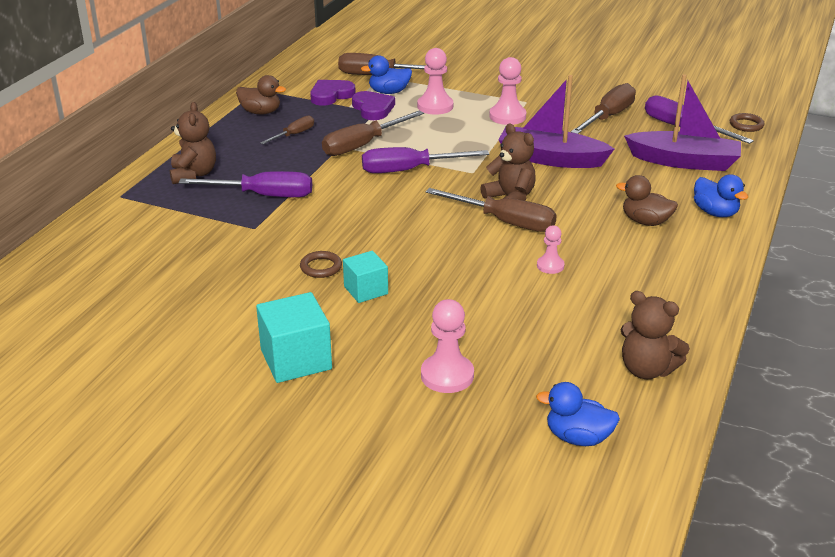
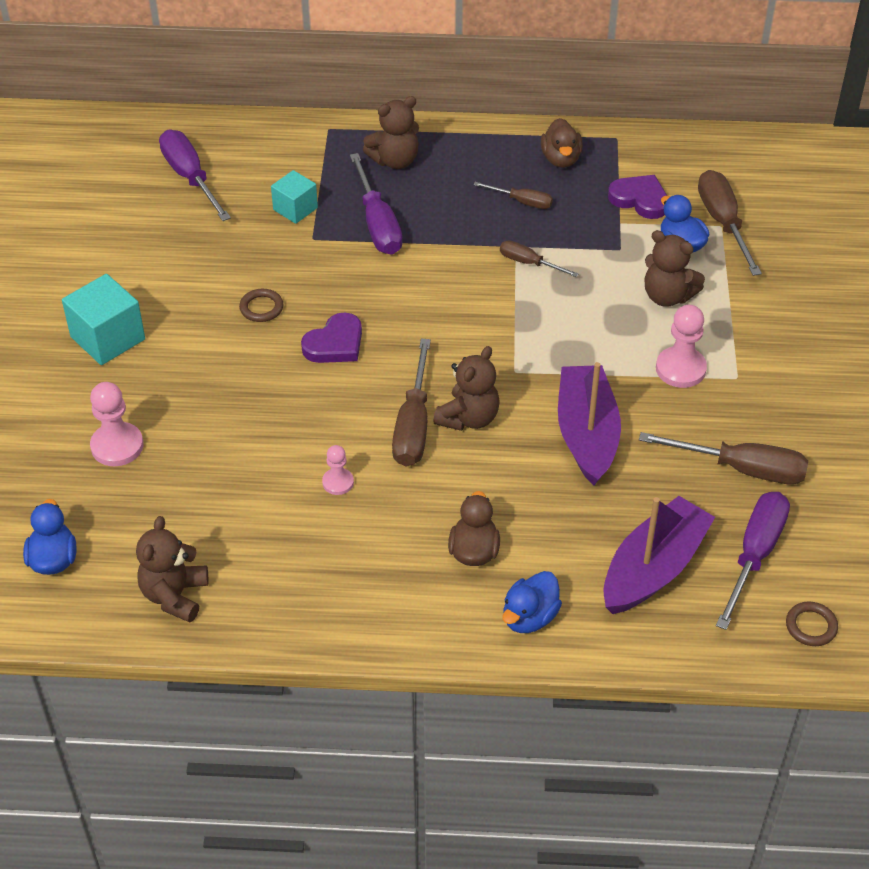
camera: 70 degrees right, 15 degrees up
(363, 145) = (529, 263): brown screwdriver -> brown screwdriver, size x0.57
(366, 290) = (234, 351): turquoise cube -> turquoise cube (295, 209)
(373, 109) = (626, 244): purple heart -> purple heart (335, 344)
(409, 170) = (490, 317): purple screwdriver -> purple screwdriver (190, 177)
(435, 106) = (667, 296): pink pawn -> brown teddy bear
(684, 161) = (653, 568): purple boat -> purple boat turned 135 degrees counterclockwise

